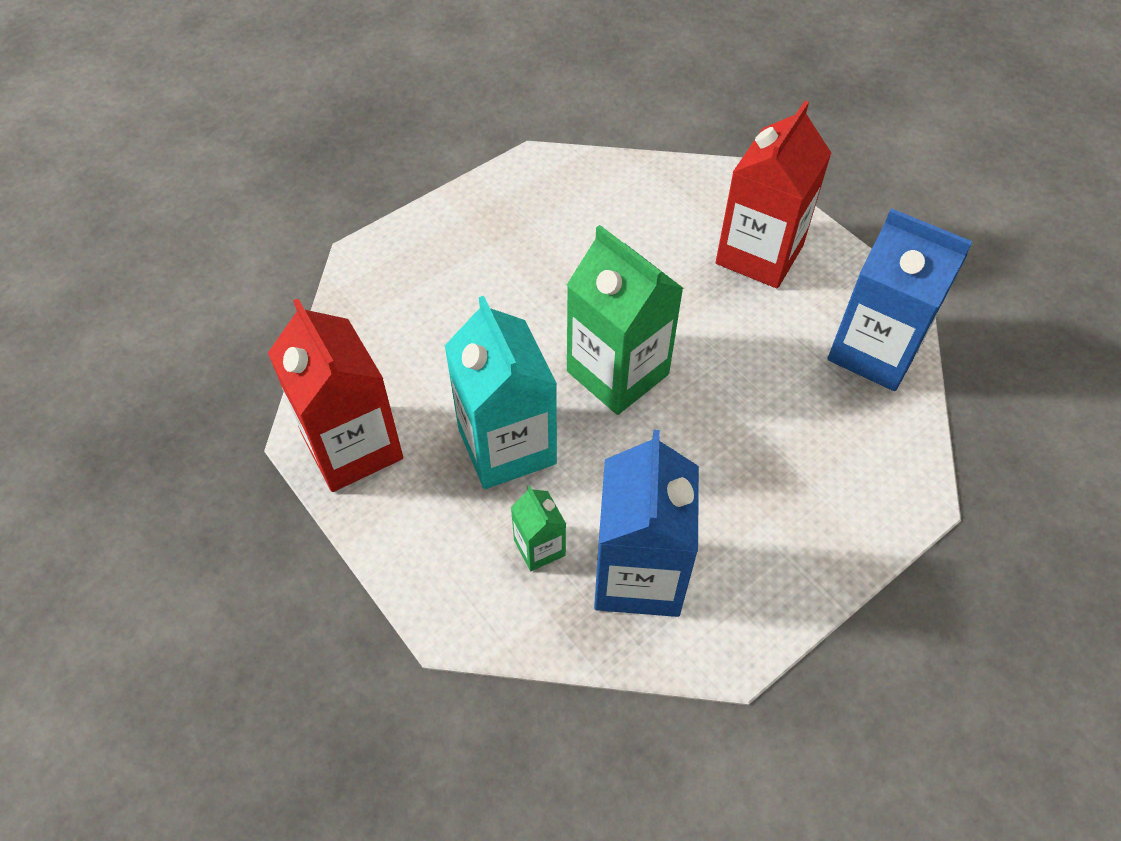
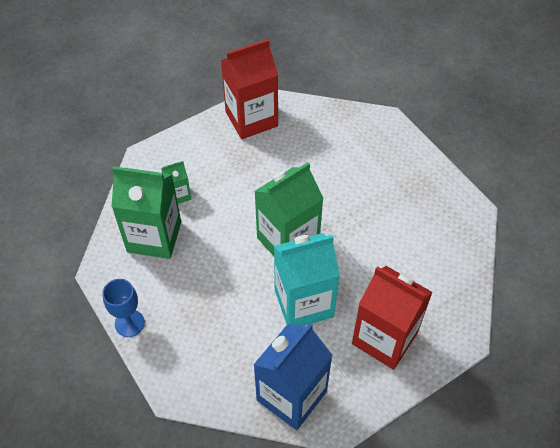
camera: 95 degrees right, 0 degrees up
(507, 446) = (243, 184): turquoise carton -> turquoise carton (303, 303)
(638, 574) = (154, 237): blue carton -> green carton
(819, 585) = (129, 323): none -> blue goblet

